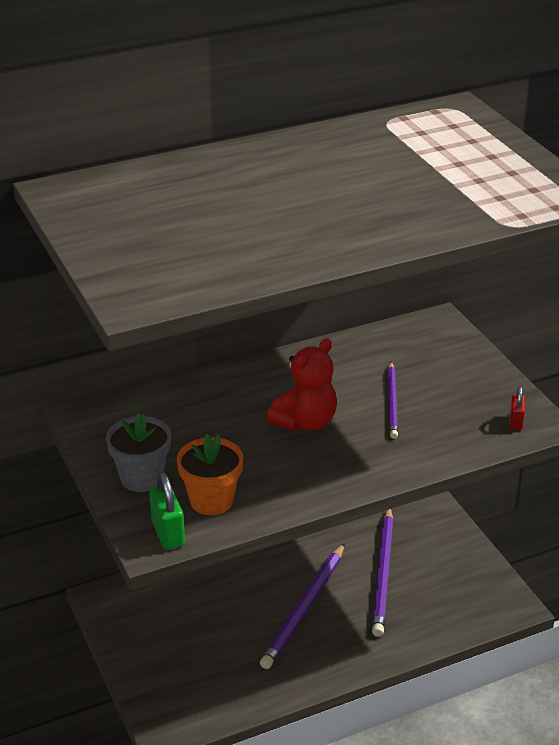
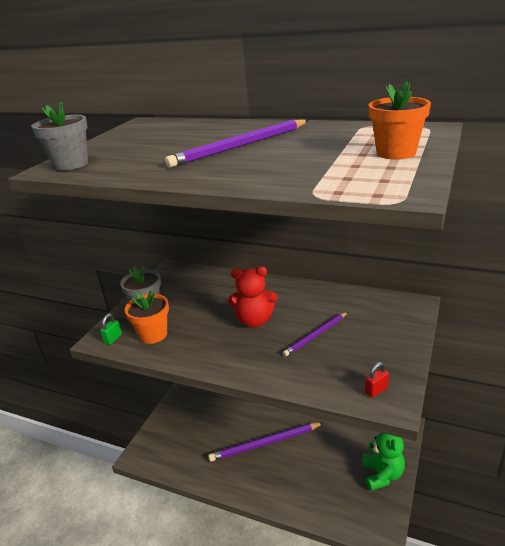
camera: 50 degrees right, 5 degrees down
(148, 285) = (71, 164): none -> grey flower pot
(168, 533) = (113, 339): green padlock -> green padlock, size x0.62
(383, 573) = (327, 454): purple pencil -> purple pencil (240, 146)
(458, 556) = (382, 474): none -> green teddy bear
(485, 153) = (396, 153): none -> orange flower pot

